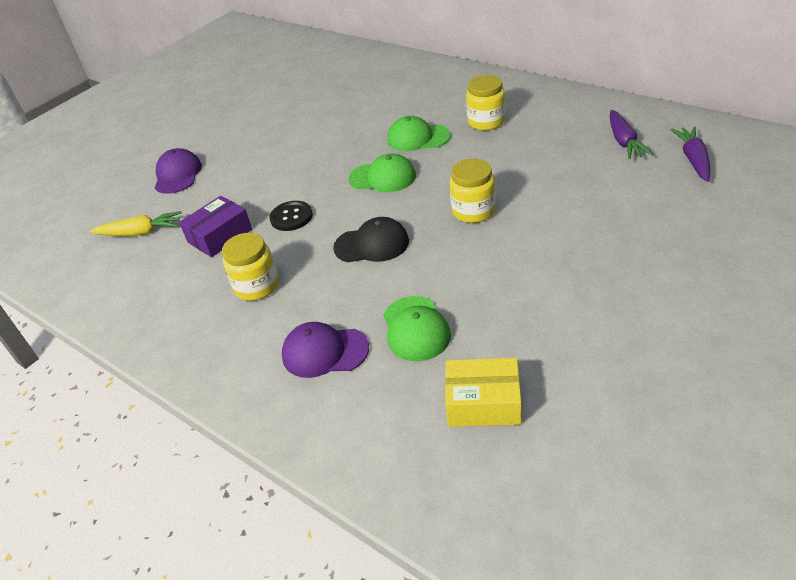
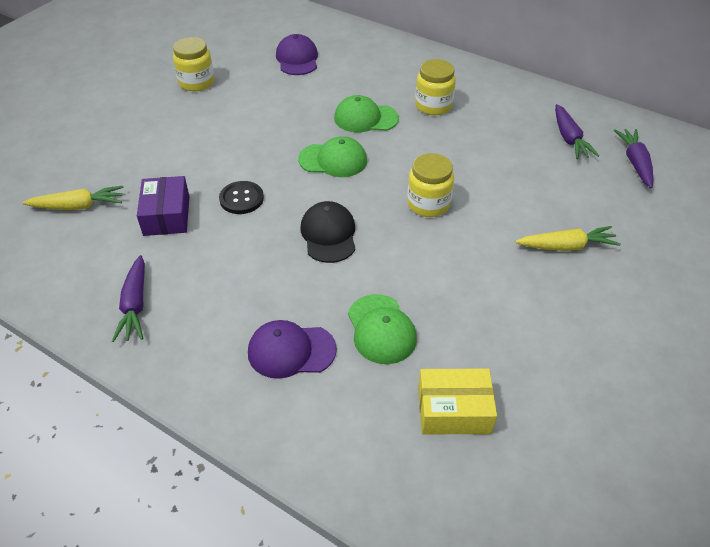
camera: 10 degrees left, 5 degrees up
(178, 175) = (112, 141): purple cap -> purple cap (297, 59)
(181, 316) = (135, 305): none -> purple carrot
(220, 236) = (166, 215): purple box -> purple box turned 45 degrees counterclockwise
(257, 286) = (213, 275): yellow jar -> yellow jar (196, 82)
(372, 244) = (328, 234): black cap -> black cap turned 90 degrees counterclockwise
(614, 243) = (566, 246): none -> yellow carrot

